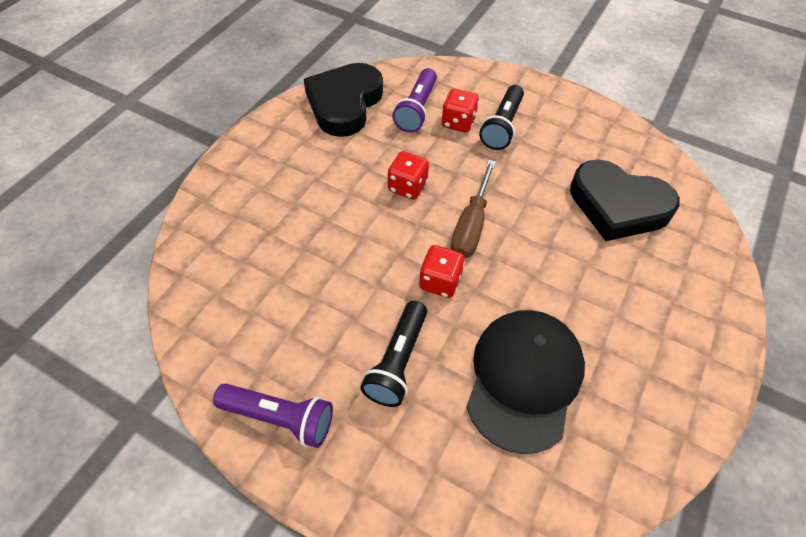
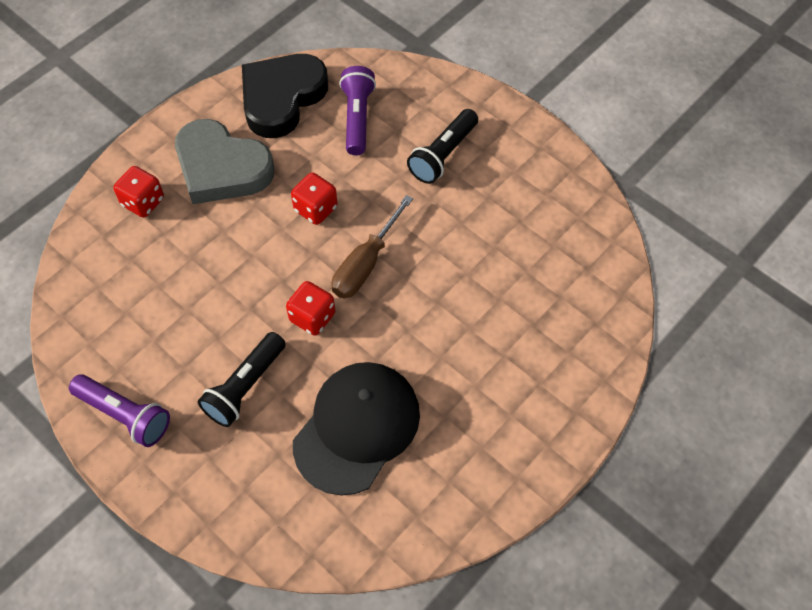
camera: 15 degrees right, 5 degrees up
(308, 167) = (221, 168): none -> grey heart
(417, 109) = (357, 118): purple flashlight -> purple flashlight turned 150 degrees clockwise
(458, 122) = (396, 142): red dice -> red dice (143, 202)
(618, 206) = (530, 271): black heart -> none

